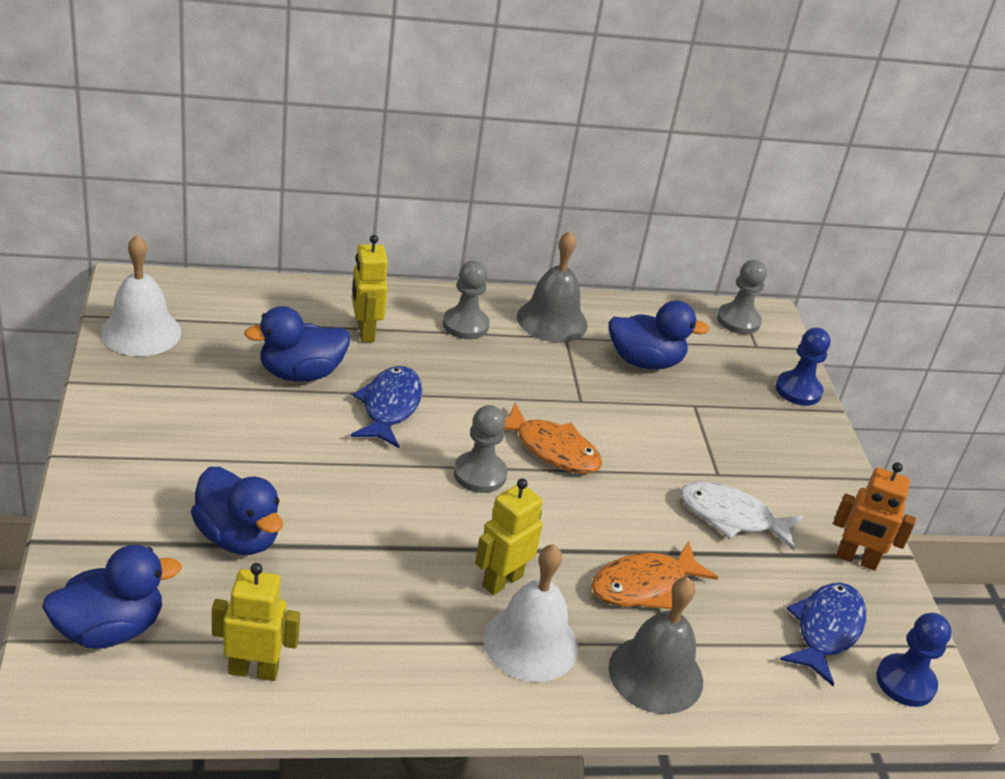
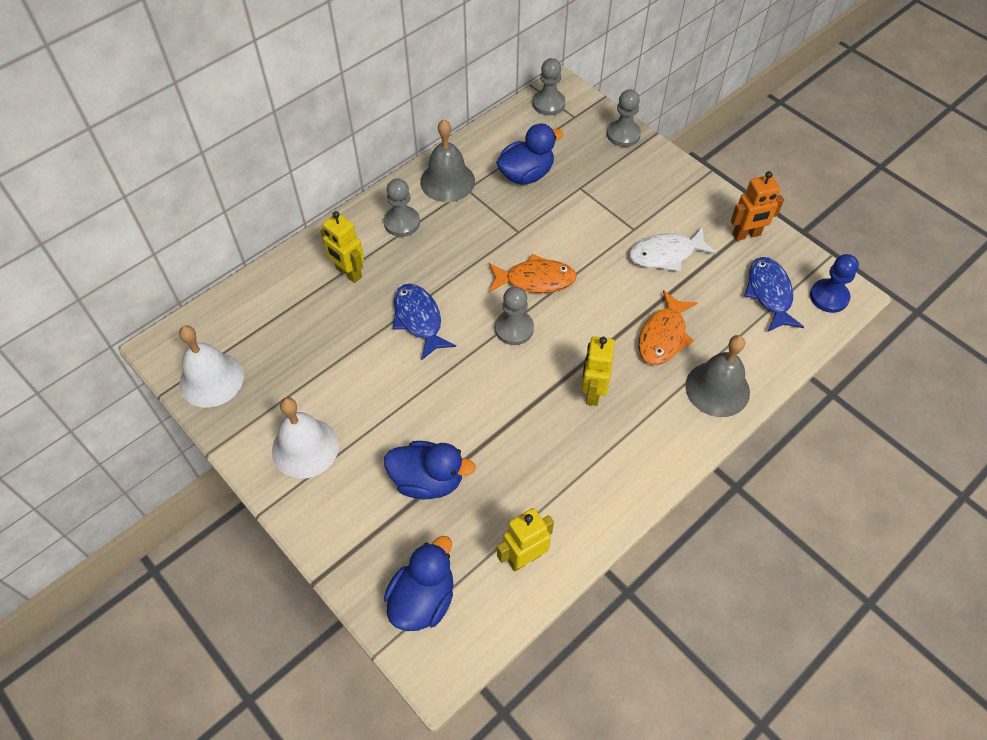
camera: 30 degrees left, 20 degrees up
(300, 373) = (342, 335): blue duck -> none
(530, 643) = (643, 420): white bell -> white bell (305, 448)
(798, 390) = (623, 134): blue pawn -> grey pawn

